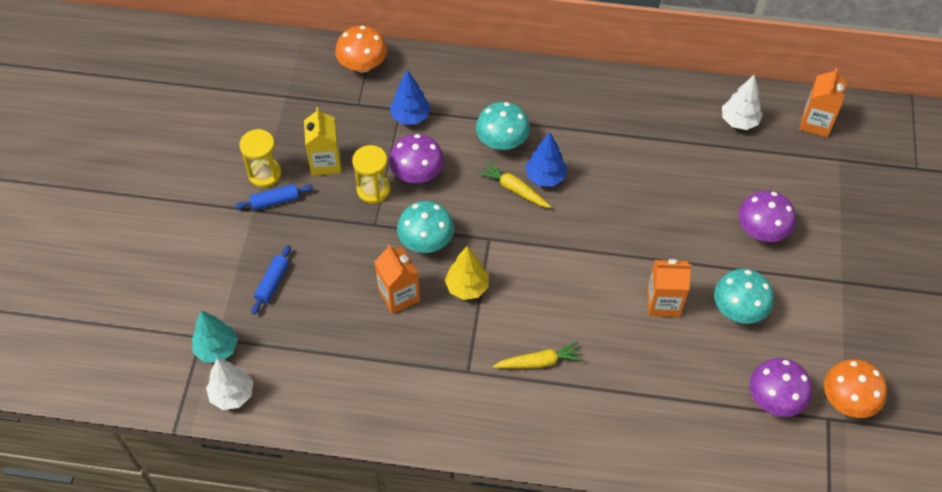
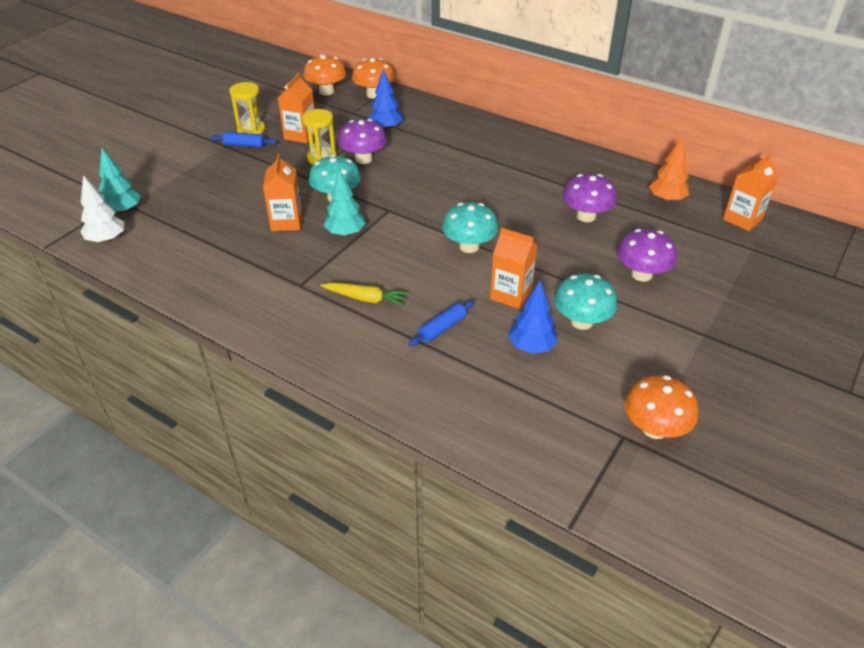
camera: 25 degrees right, 15 degrees down
(272, 283) = (199, 187): blue rolling pin -> blue rolling pin (442, 328)
(305, 79) = (326, 91): none -> orange mushroom
(325, 162) = (300, 135): yellow carton -> orange carton
(467, 287) = (345, 233): yellow tree -> turquoise tree
(502, 141) = (446, 159): turquoise mushroom -> turquoise mushroom (469, 246)
(514, 189) = (434, 187): yellow carrot -> none
(545, 177) = (466, 188): blue tree -> blue tree (531, 347)
(739, 121) = (666, 199): white tree -> orange tree
(774, 399) = (574, 400): purple mushroom -> purple mushroom (586, 216)

